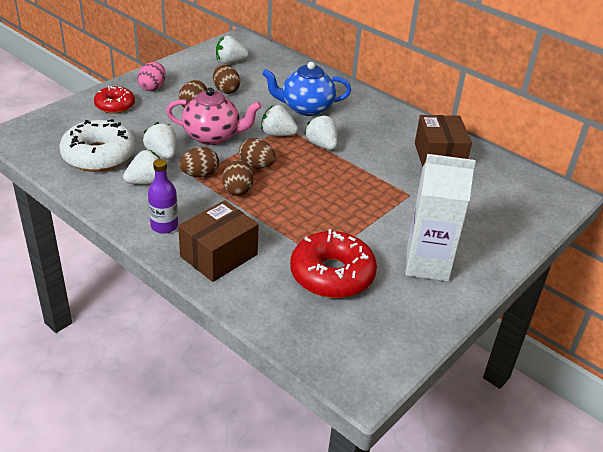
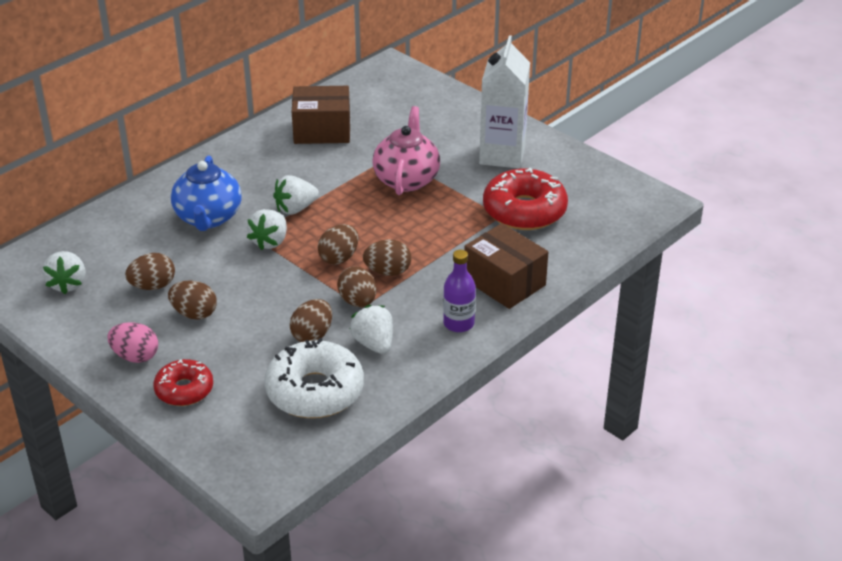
camera: 85 degrees left, 0 degrees up
(162, 154) = (312, 335): white strawberry -> brown egg
(213, 136) = (272, 294): pink teapot -> pink teapot (406, 179)

